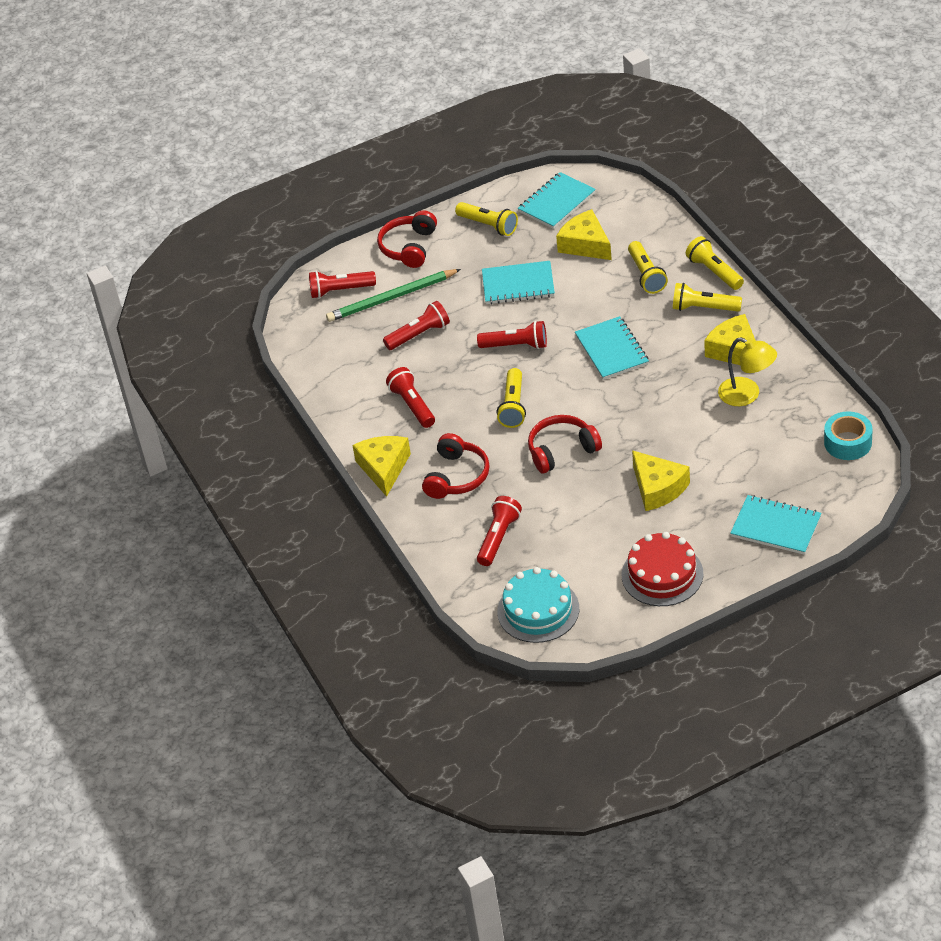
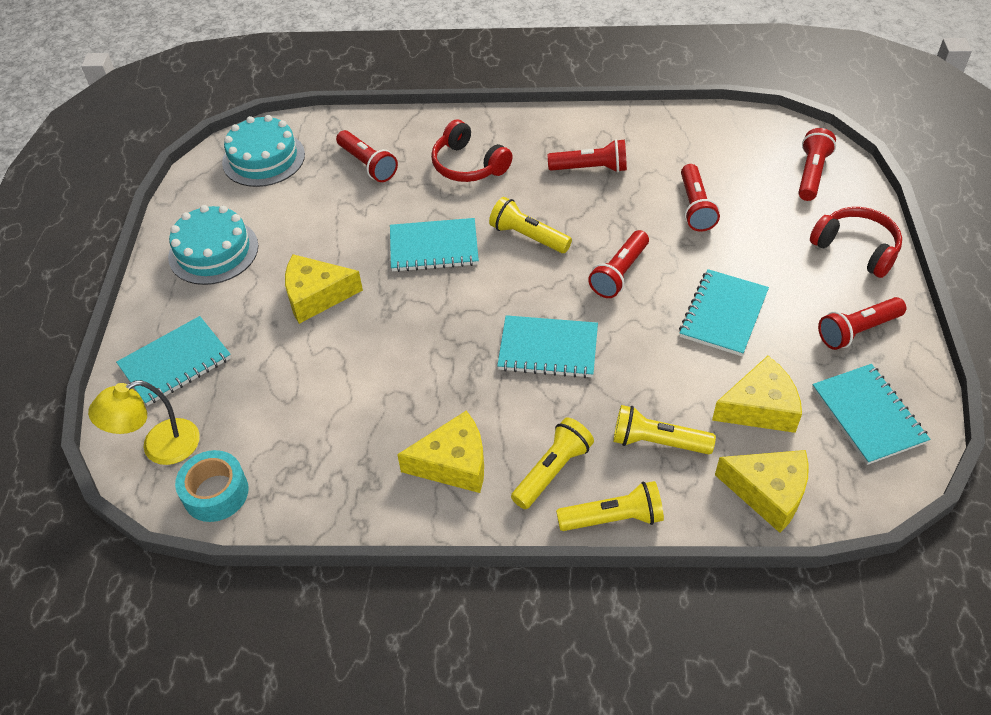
camera: 115 degrees right, 5 degrees up
(384, 468) = (522, 125): yellow cheese -> yellow cheese (768, 493)
(391, 298) = (772, 206): green pencil -> none
(488, 225) = (857, 331): yellow flashlight -> red flashlight
(562, 450) = (434, 247): red headphones -> turquoise notebook
(662, 574) = (213, 251): red cake -> turquoise cake
(747, 395) = (373, 437): yellow lamp -> yellow lamp (159, 447)

